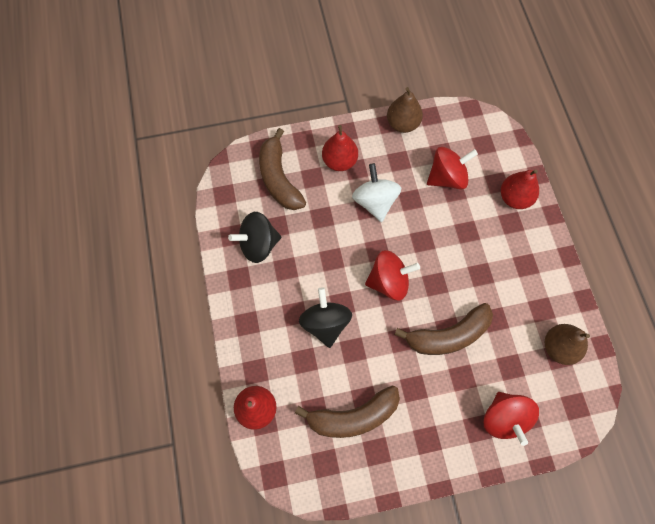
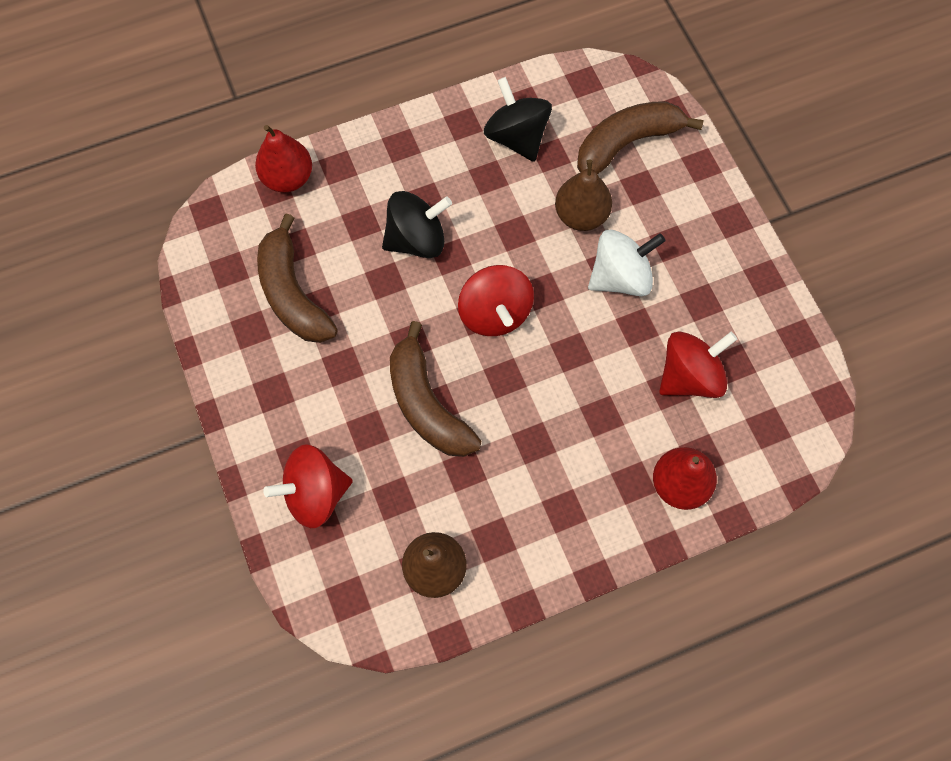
camera: 80 degrees right, 0 degrees up
(339, 161) = (677, 218): red pear -> none
(402, 124) = (770, 298): brown pear -> brown pear (581, 215)
(447, 177) = (690, 376): red spinning top -> red spinning top turned 90 degrees counterclockwise

